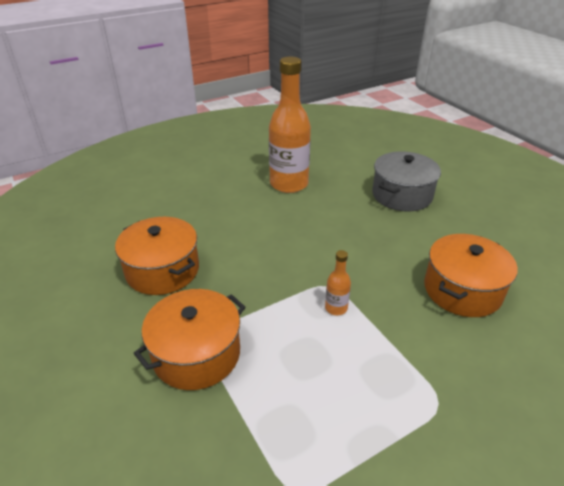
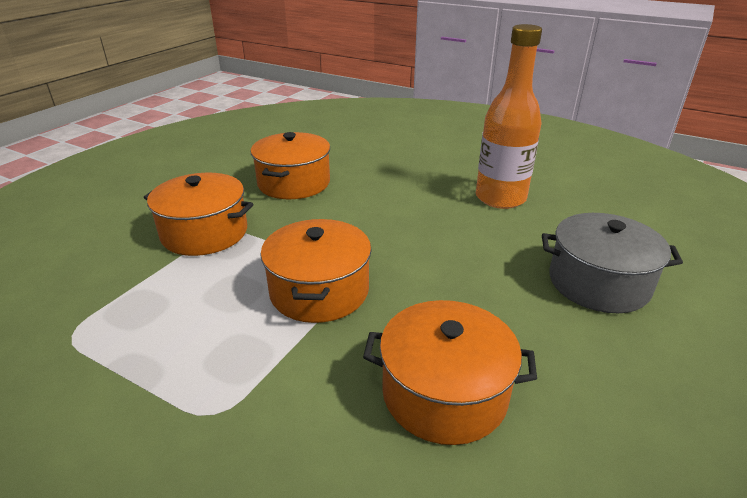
camera: 60 degrees right, 5 degrees down
(336, 308) = (319, 291): orange bottle -> orange pot

